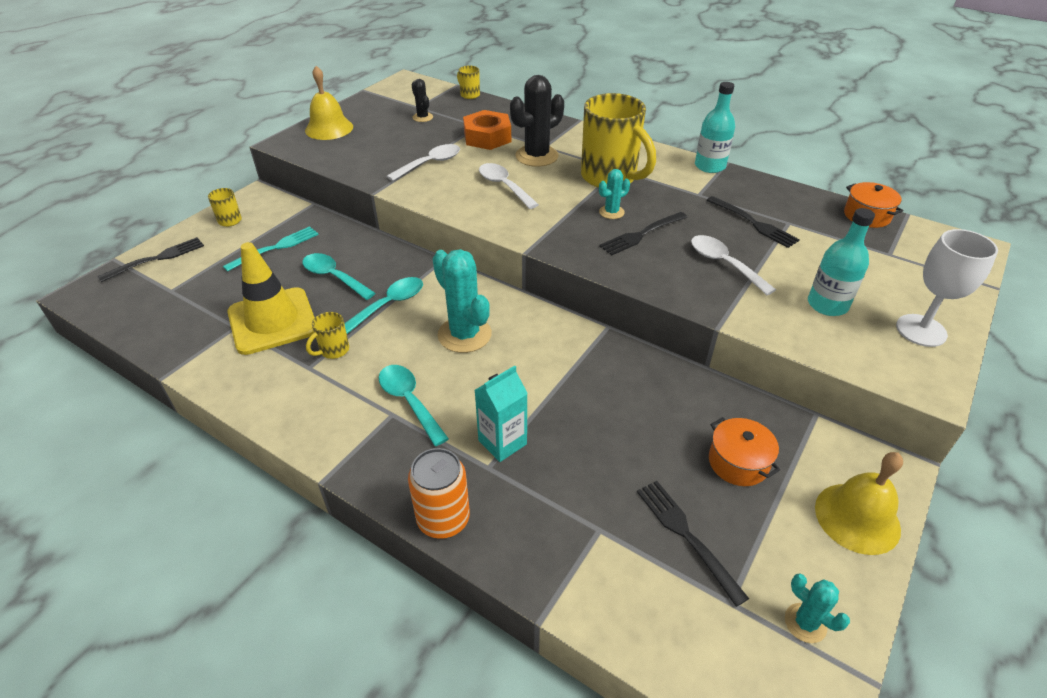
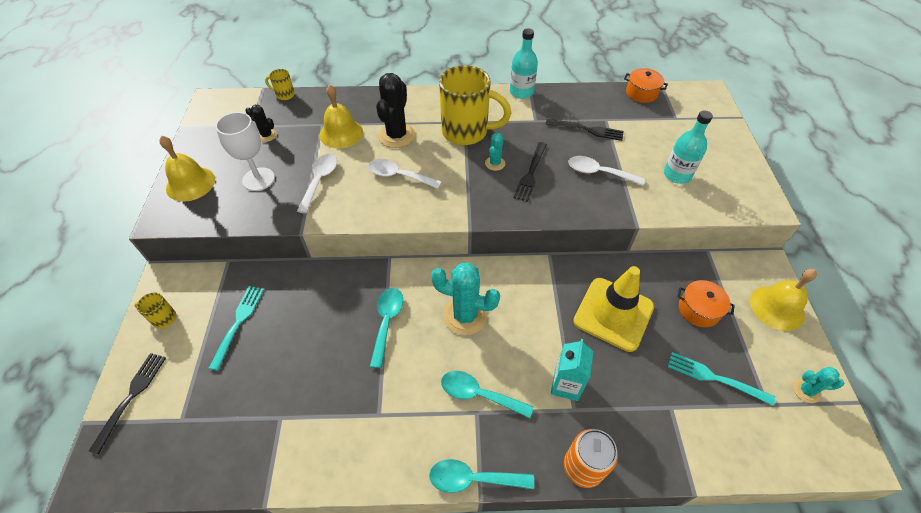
camera: 35 degrees left, 10 degrees up
(272, 321) = (307, 393): yellow traffic cone -> yellow traffic cone (613, 314)
(333, 277) = (318, 322): turquoise spoon -> turquoise spoon (473, 479)
(333, 350) = (383, 388): yellow mug -> none
(487, 137) = (341, 133): orange nut -> yellow bell
(686, 536) = (715, 378): black fork -> turquoise fork
(921, 330) = (733, 168): white goblet -> white goblet (258, 179)

